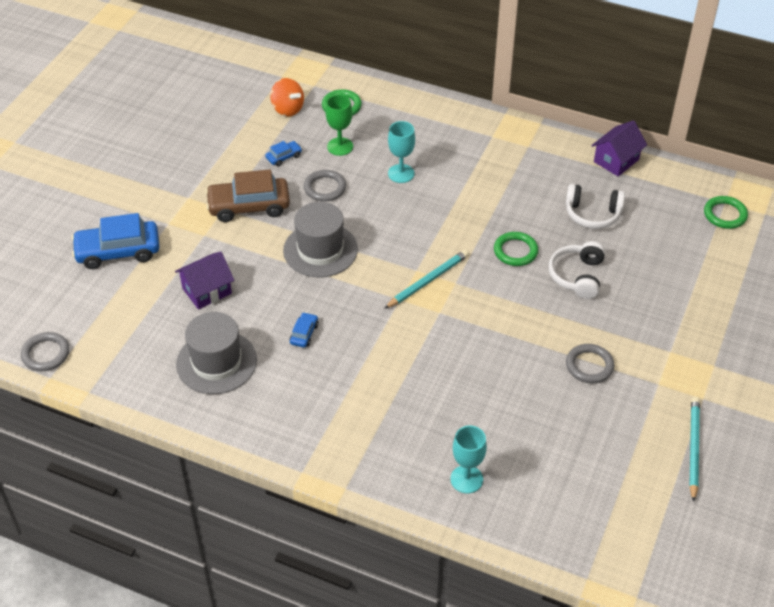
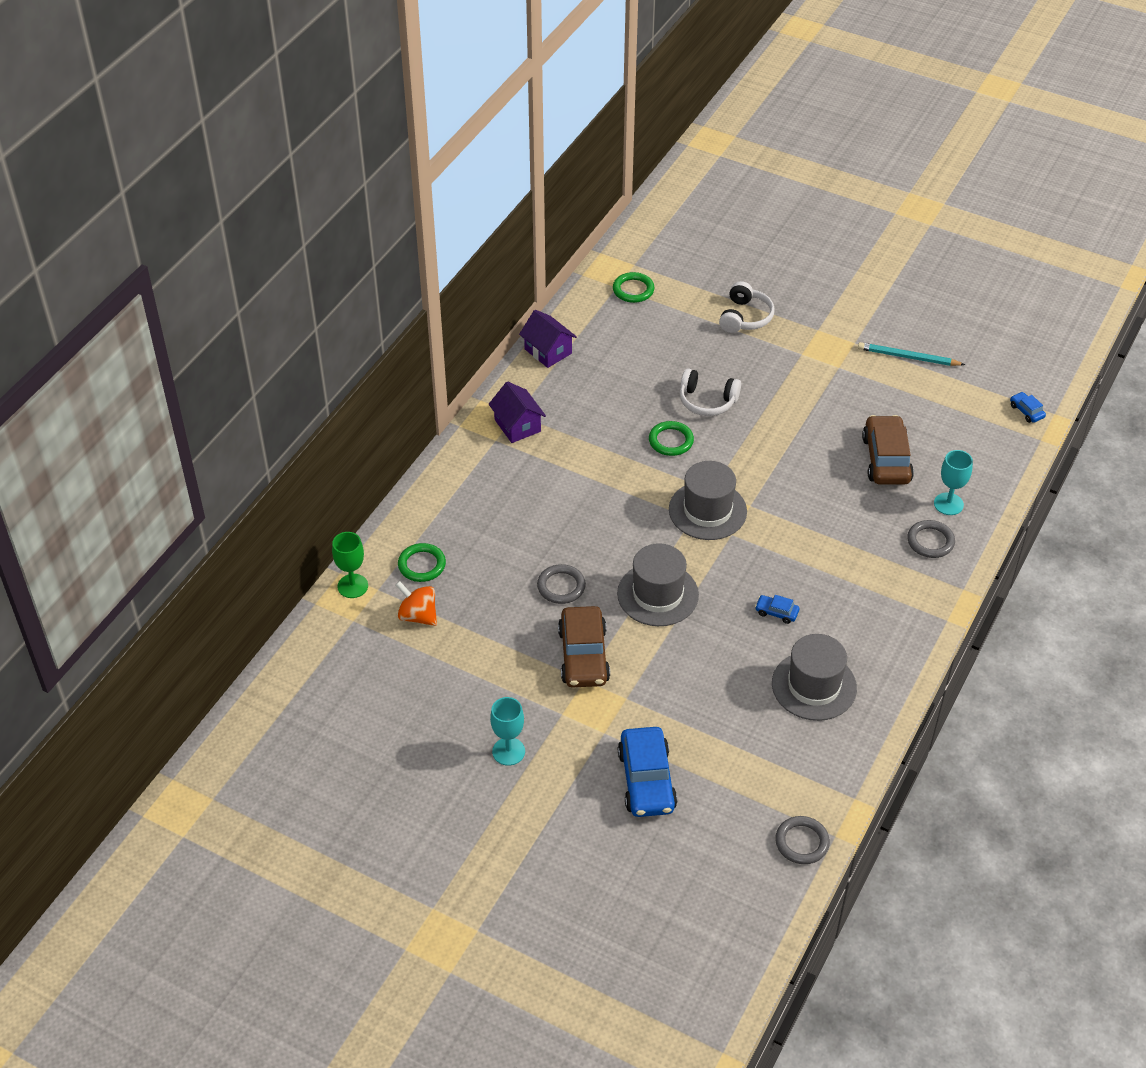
camera: 85 degrees left, 0 degrees up
(207, 291) = (713, 695): purple house -> purple house (517, 425)
(284, 157) = (504, 622): blue car -> blue car (1026, 411)
(287, 109) = (418, 616): orange spinning top -> orange spinning top turned 105 degrees counterclockwise
(340, 146) = (493, 570): green goblet -> green goblet (352, 586)
(401, 173) = (546, 520): turquoise goblet -> turquoise goblet (508, 751)
(428, 281) = (707, 510): turquoise pencil -> grey hat
(524, 424) = (886, 459): none -> brown car
(589, 366) = (818, 408): grey ring -> grey ring (930, 541)
(592, 214) = (623, 379): white headphones -> white headphones (745, 317)

